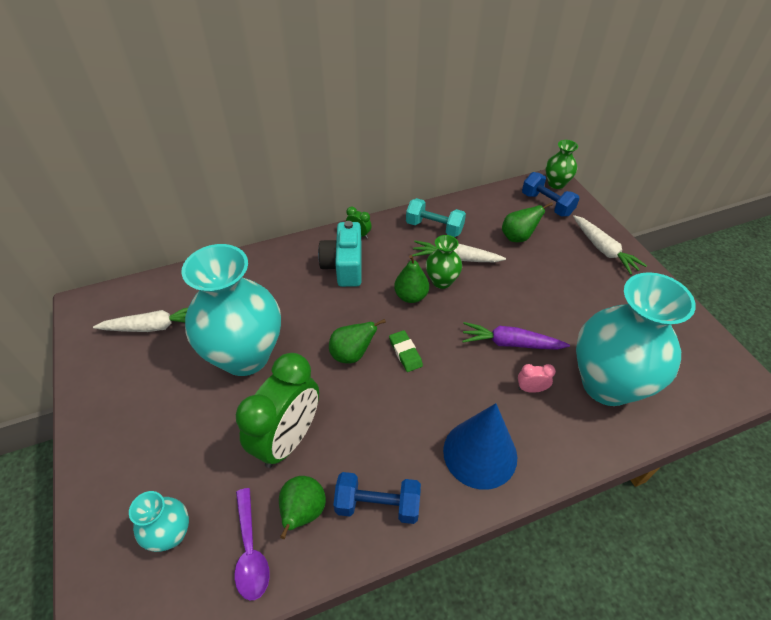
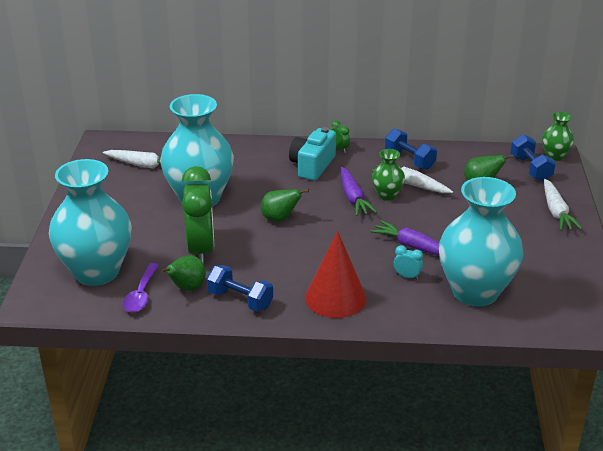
camera: 25 degrees right, 15 degrees down
(171, 534) = (96, 272): turquoise vase -> turquoise vase, size x2.17
(288, 439) = (201, 250): green clock -> green clock turned 60 degrees counterclockwise
(405, 353) = (322, 229): green eraser -> none
(411, 296) = (353, 198): green pear -> purple carrot
(434, 227) = (409, 160): turquoise dumbbell -> blue dumbbell
(480, 453) = (335, 297): blue cone -> red cone
(531, 389) = (407, 276): pink clock -> turquoise clock

